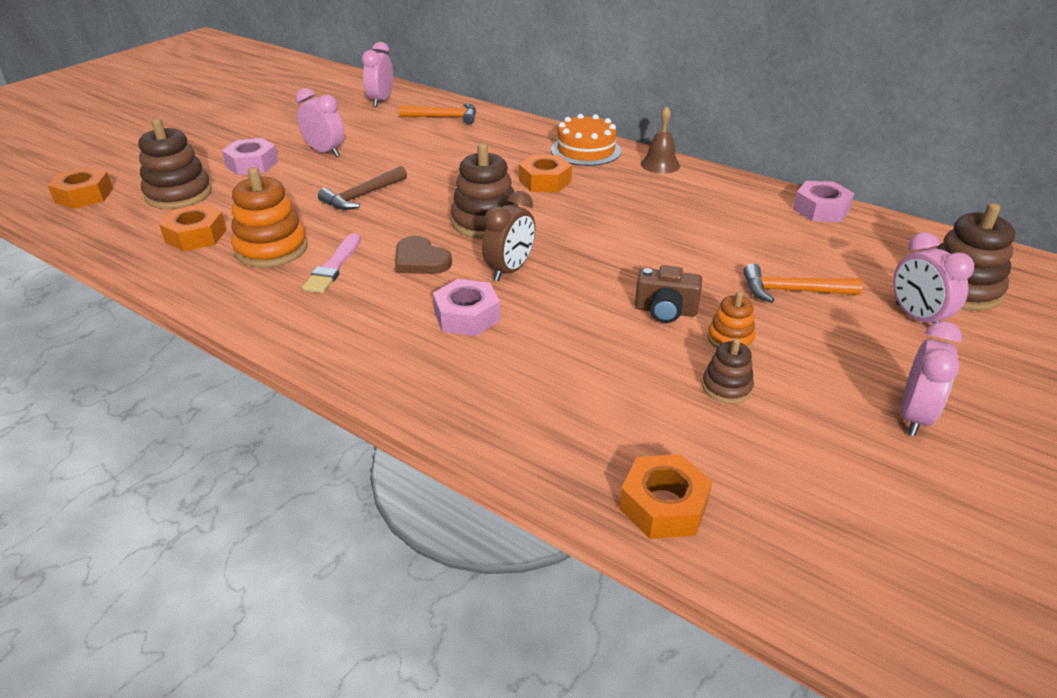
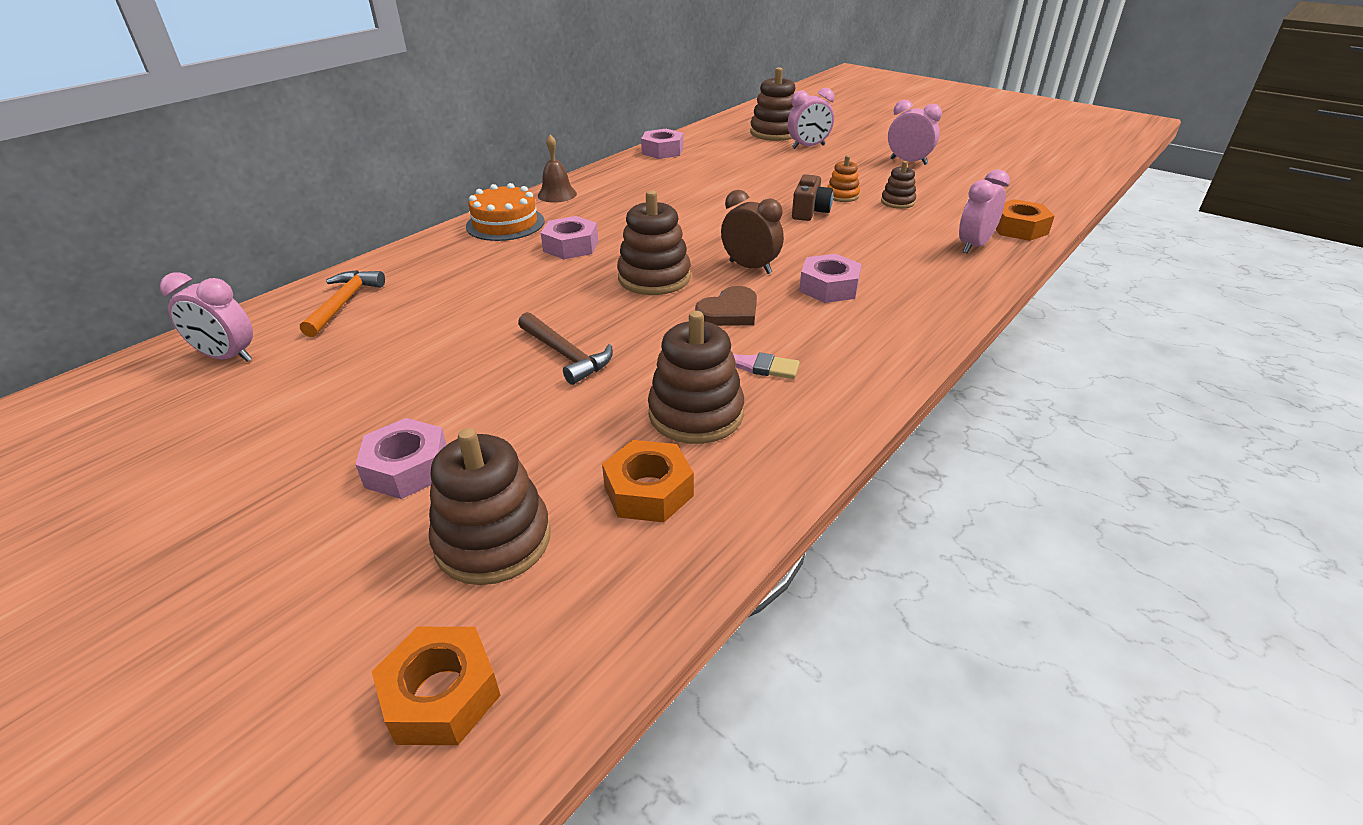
camera: 85 degrees left, 0 degrees up
(271, 249) = (696, 414): orange stacking toy -> brown stacking toy
(325, 152) = (402, 396): pink clock -> pink clock (974, 246)
(545, 181) = (570, 246): orange nut -> pink nut
(791, 291) = (779, 172): orange hammer -> none

